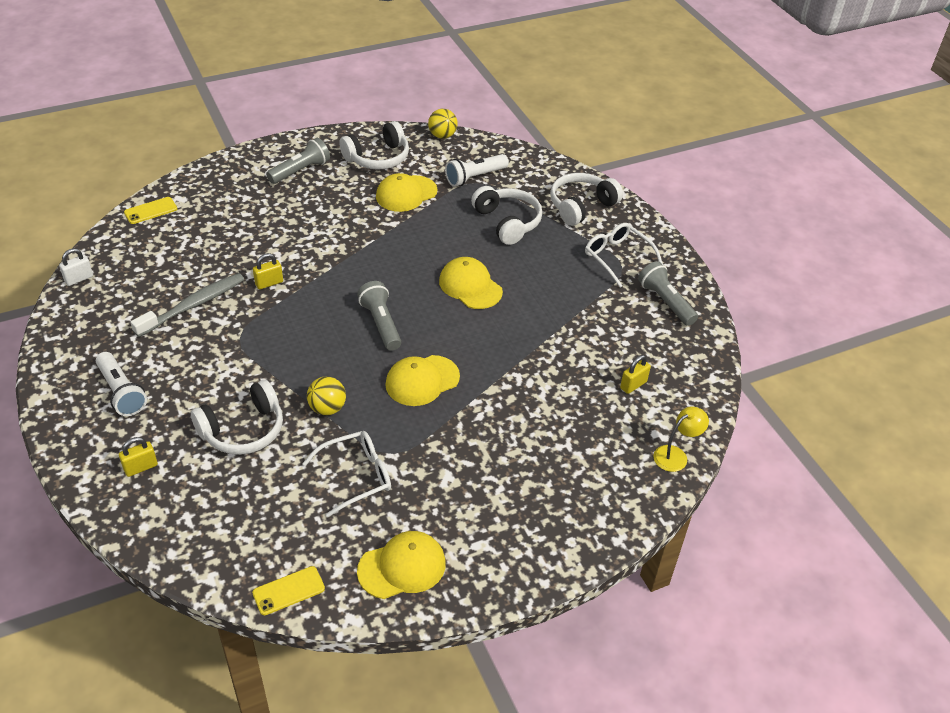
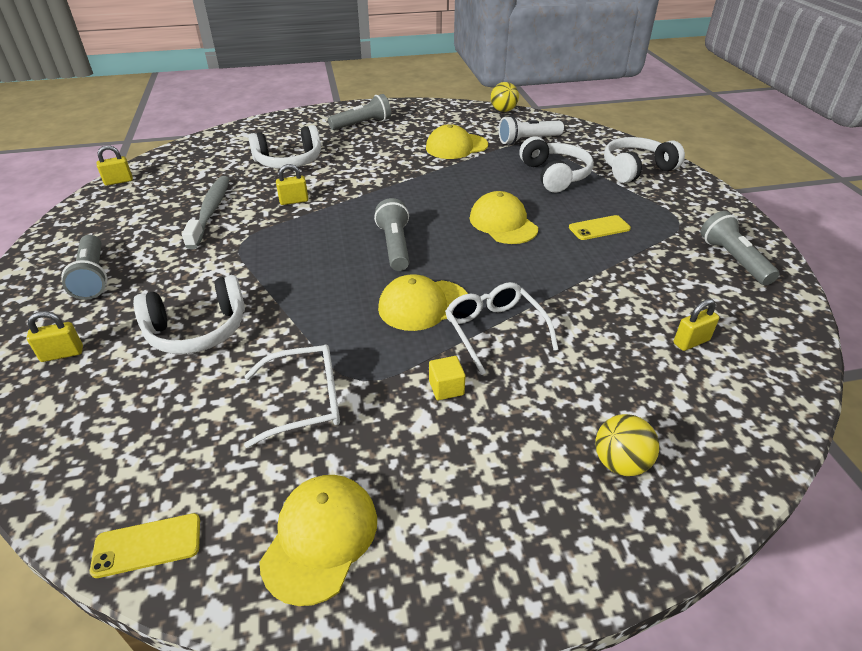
camera: 15 degrees right, 5 degrees down
(79, 279) = (118, 181): white padlock -> yellow padlock
(121, 392) = (92, 277): white flashlight -> grey flashlight
(151, 211) = (214, 140): yellow phone -> yellow phone (599, 228)
(193, 305) = (210, 211): grey toothbrush -> grey toothbrush turned 60 degrees counterclockwise
(327, 408) = (303, 320): yellow ball -> yellow ball (620, 463)
(378, 158) = (437, 121): white headphones -> white headphones (289, 161)
(402, 567) = (320, 538): yellow cap -> yellow cap turned 60 degrees counterclockwise
(458, 450) = (446, 388): none -> yellow cube
(617, 257) = (674, 214): white glasses -> white glasses (494, 330)
(676, 455) = (754, 438): yellow lamp -> none

